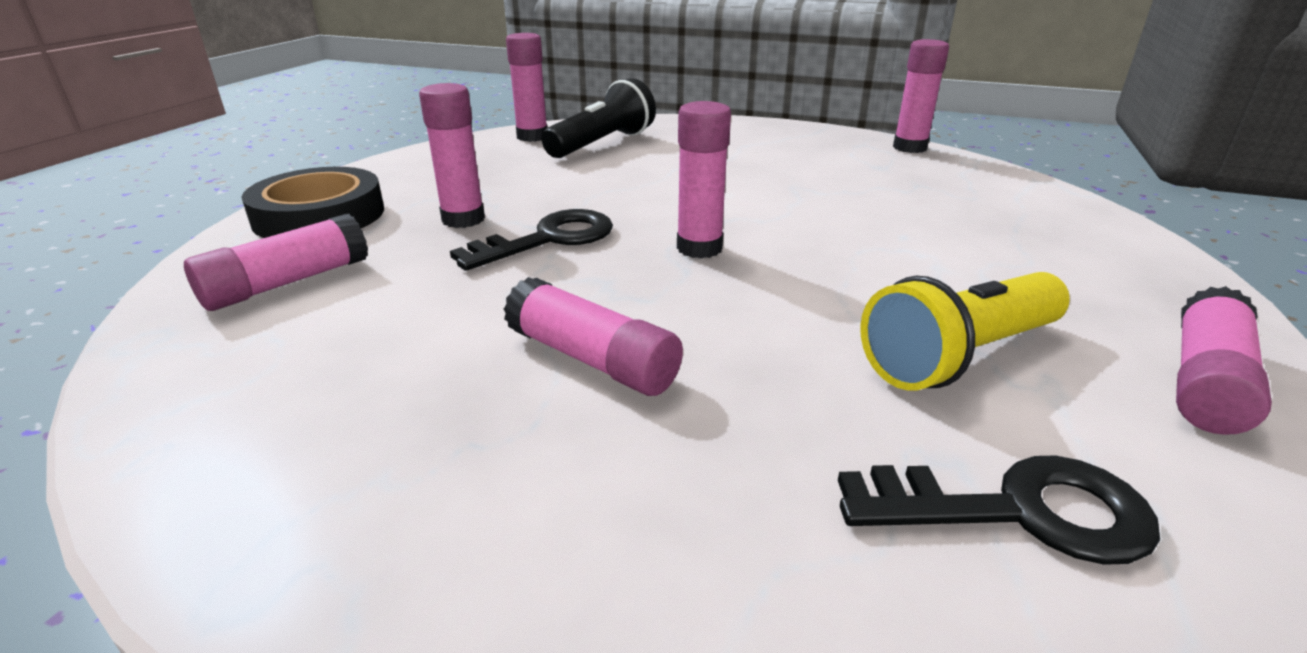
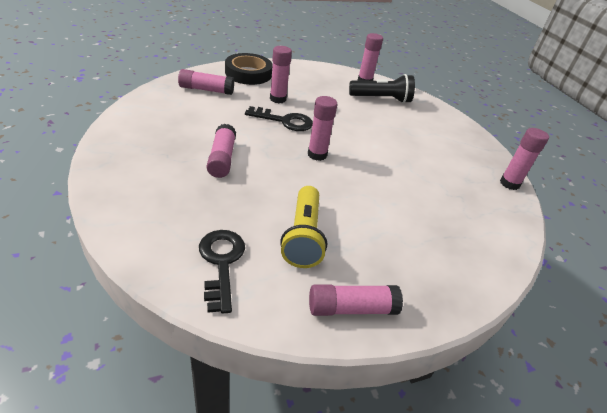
camera: 45 degrees right, 10 degrees up
(959, 356) = (303, 237): yellow flashlight -> yellow flashlight turned 105 degrees counterclockwise
(1016, 511) = (221, 263): black key -> black key turned 150 degrees counterclockwise

